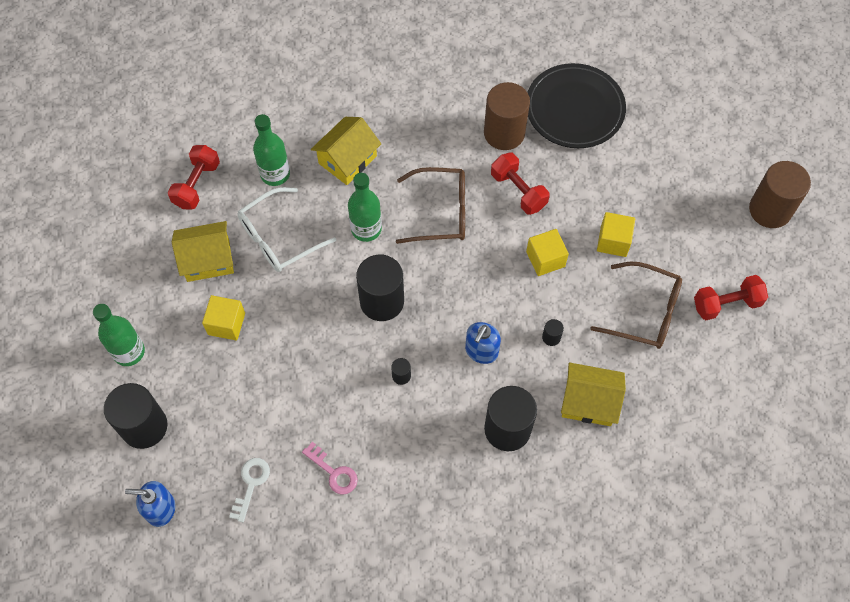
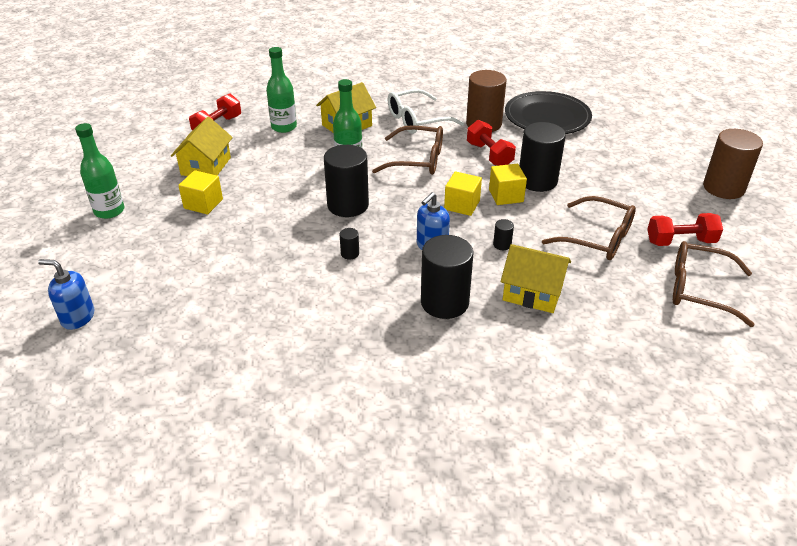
camera: 10 degrees right, 25 degrees down
(144, 426) = (95, 259): black cylinder -> black cylinder (537, 181)
(208, 260) = (206, 166): yellow house -> yellow house turned 75 degrees counterclockwise
(251, 484) = (174, 310): white key -> none
(278, 238) = (271, 160): white glasses -> white glasses (417, 120)
(334, 472) = (259, 312): pink key -> none
(613, 241) = (571, 192): yellow cube -> yellow cube (462, 205)
(744, 371) = (699, 290): none -> brown glasses

